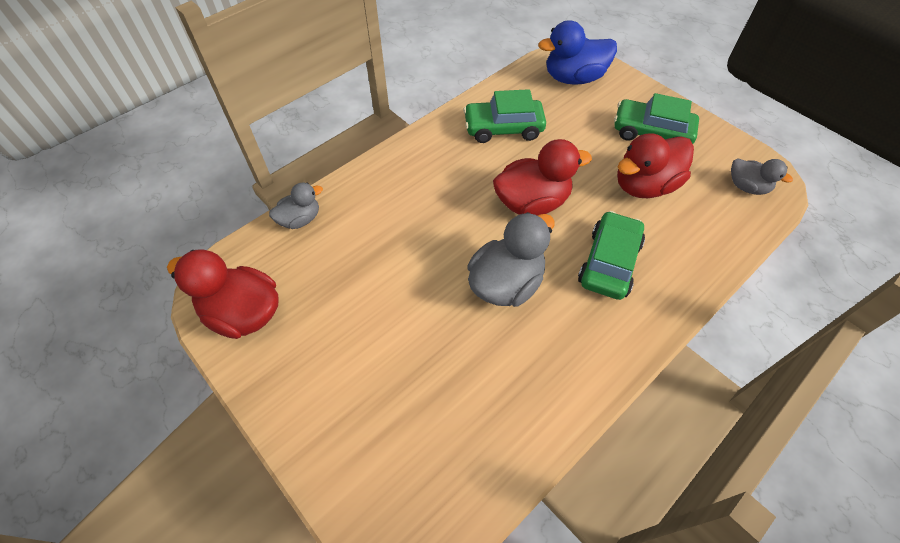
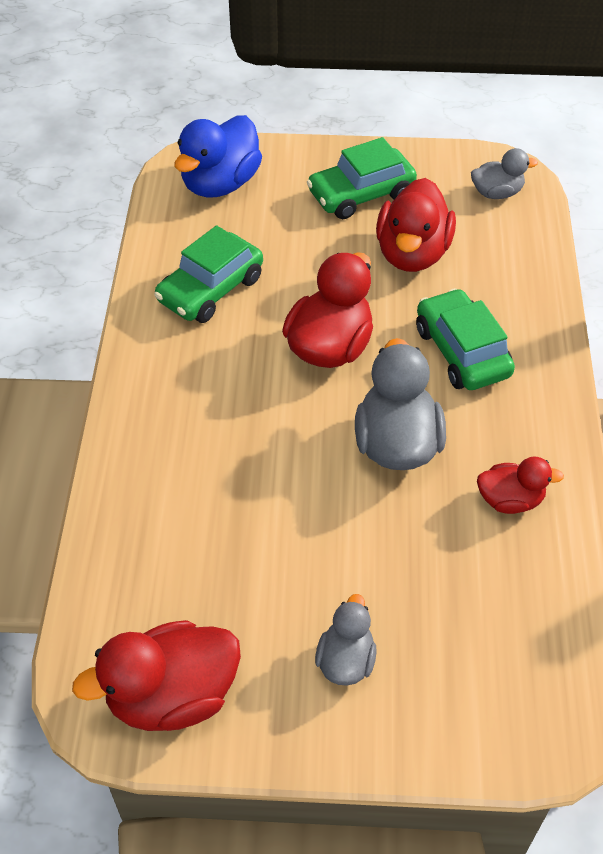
camera: 45 degrees left, 5 degrees down
(300, 219) = (106, 553): grey duck -> grey duck (346, 660)
(535, 372) = (510, 500): none -> red duck

